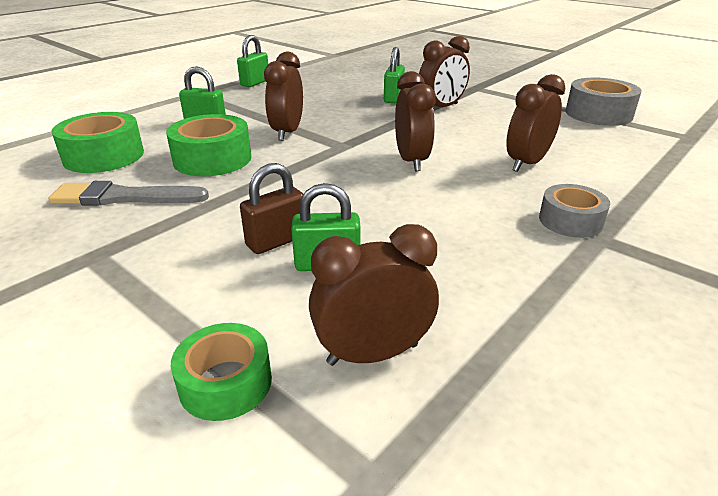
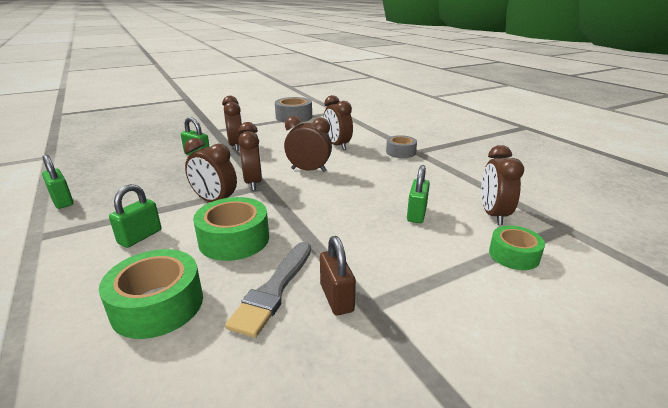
camera: 70 degrees left, 5 degrees down
(276, 241) = (384, 226): brown padlock -> brown padlock (336, 298)
(345, 139) = (253, 183): none -> brown clock

